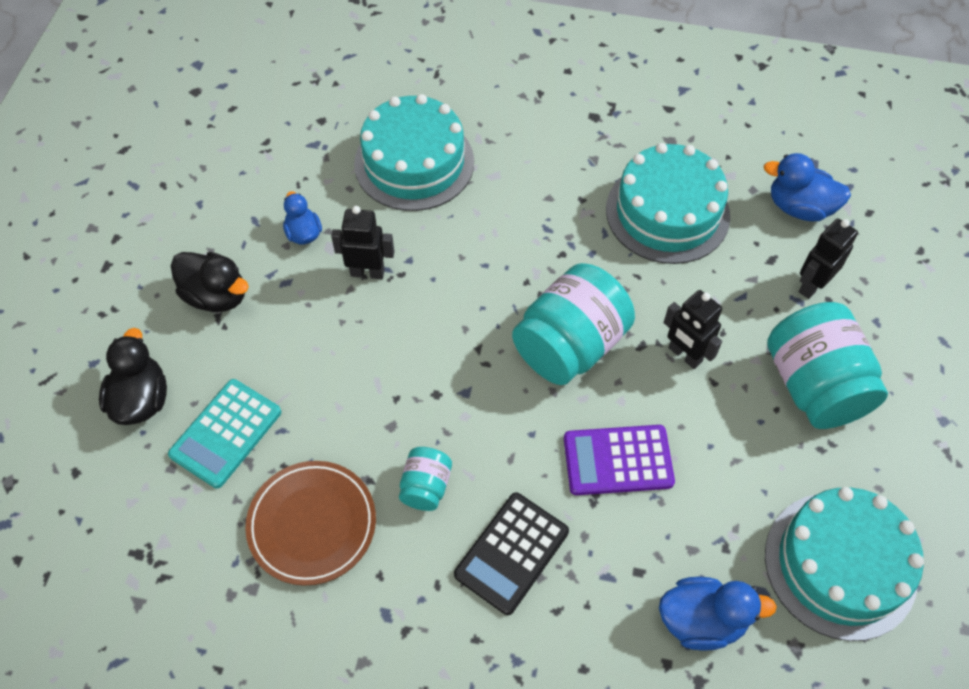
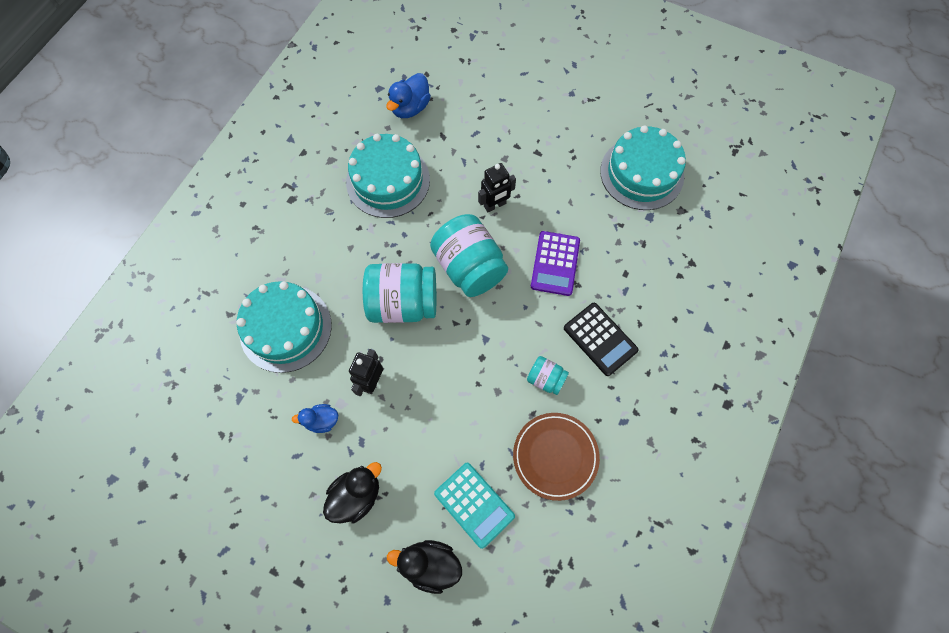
camera: 75 degrees left, 10 degrees up
(702, 620) = (659, 250): blue duck -> none
(812, 285) = (467, 122): black robot -> none
(814, 385) = (534, 146): turquoise jar -> turquoise jar (403, 303)

